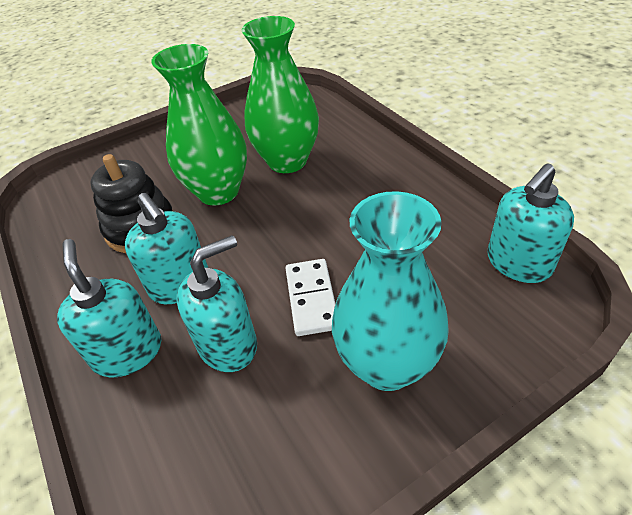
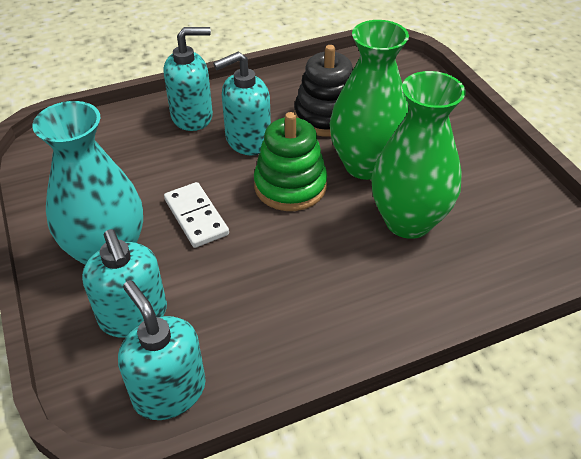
camera: 95 degrees right, 0 degrees up
(228, 344) = (173, 165): turquoise soap dispenser -> turquoise soap dispenser (133, 316)
(253, 236) = (290, 186): none -> green stacking toy
(311, 299) = (196, 217): white domino -> white domino turned 60 degrees clockwise

